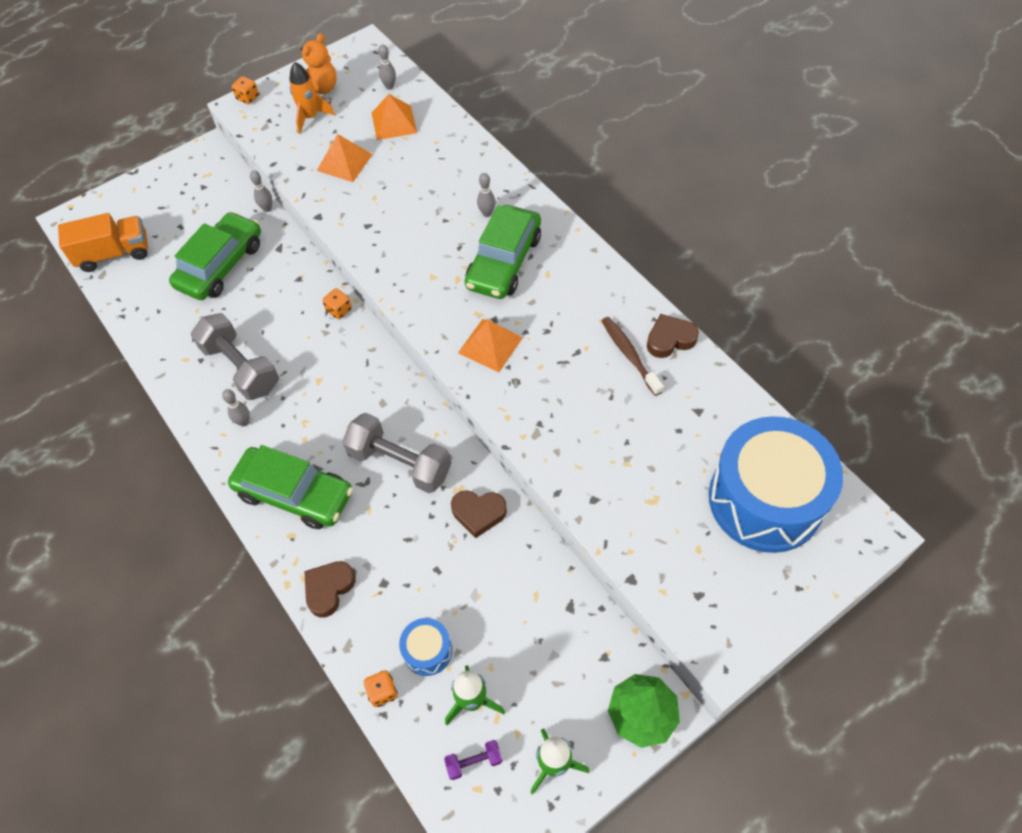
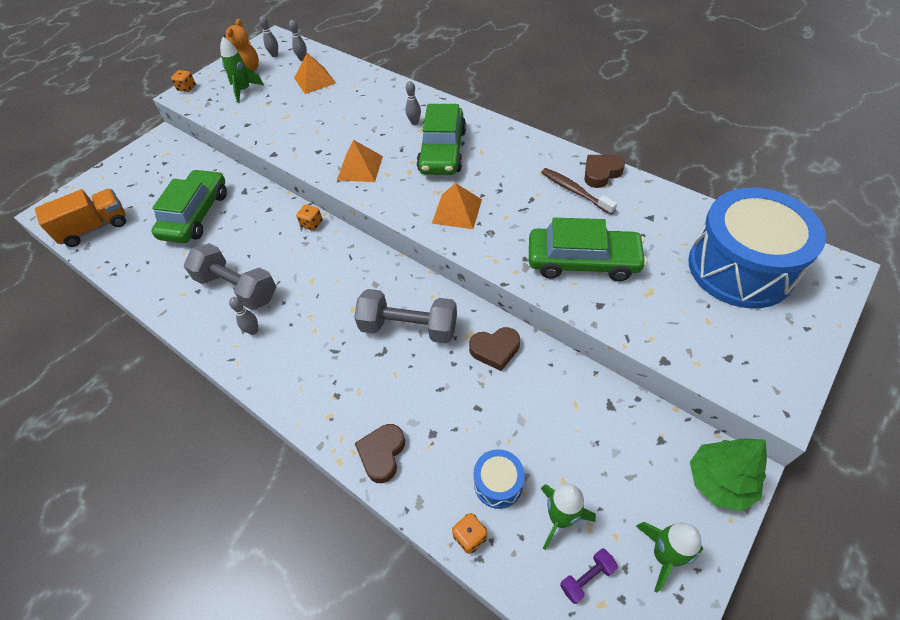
camera: 15 degrees left, 5 degrees down
(267, 209) = (225, 166): grey bowling pin -> grey bowling pin (274, 55)
(294, 494) = (320, 379): green car -> green car (582, 261)
(310, 117) = (244, 90): orange rocket -> green rocket
(344, 162) = (283, 113): orange pyramid -> orange pyramid (360, 168)

